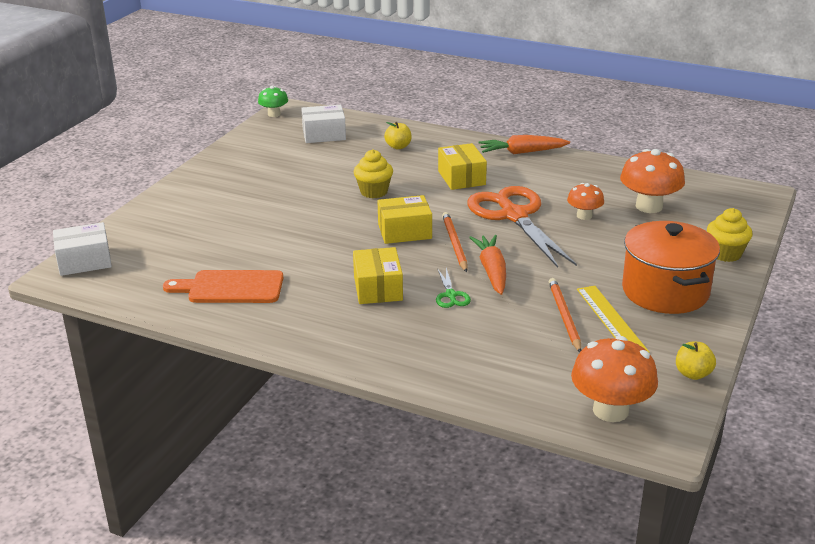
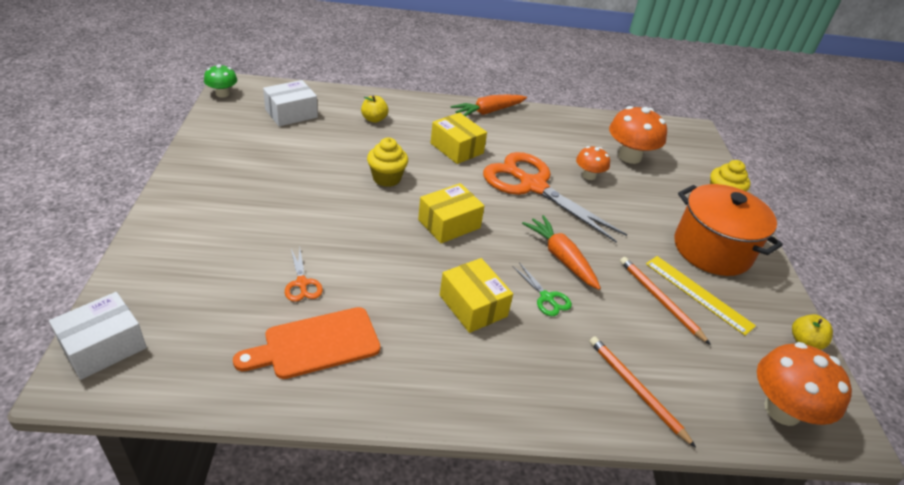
camera: 30 degrees left, 10 degrees up
(247, 250) = (302, 283): none -> orange scissors
(454, 244) = (505, 230): orange pencil -> orange pencil (636, 390)

